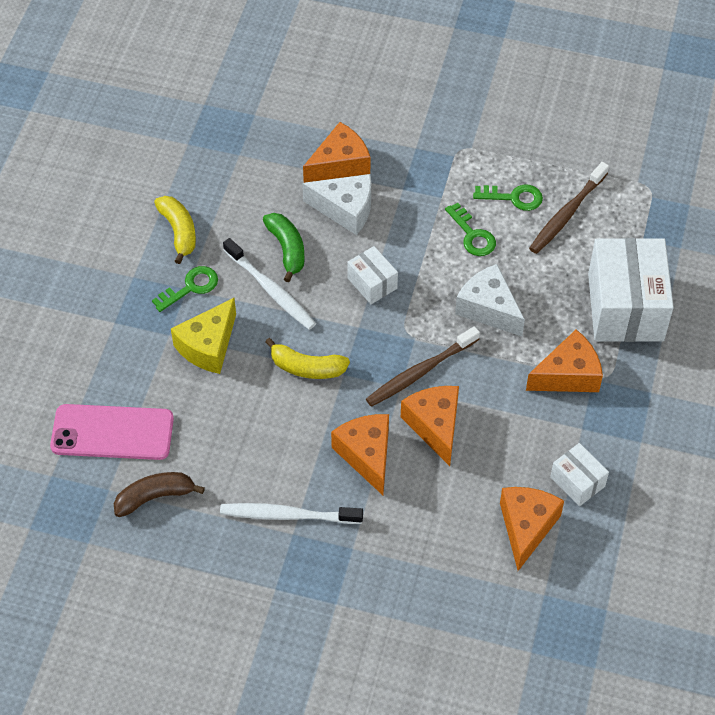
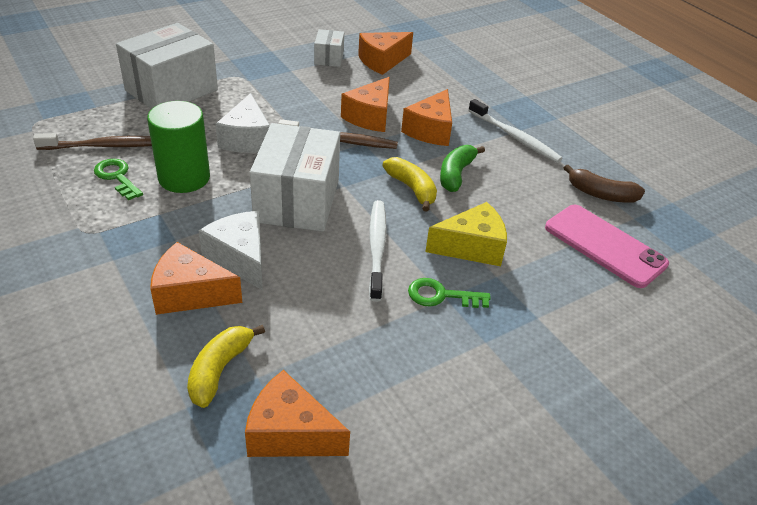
camera: 140 degrees left, 15 degrees down
(179, 231) = (401, 348): yellow banana -> yellow banana (220, 370)
(287, 249) = (326, 265): green banana -> green banana (456, 174)
(372, 283) = (297, 200): white box -> white box, size x2.06
(472, 235) = (184, 178): green key -> green cylinder
(568, 375) = (259, 88): orange cheese -> orange cheese (290, 433)

